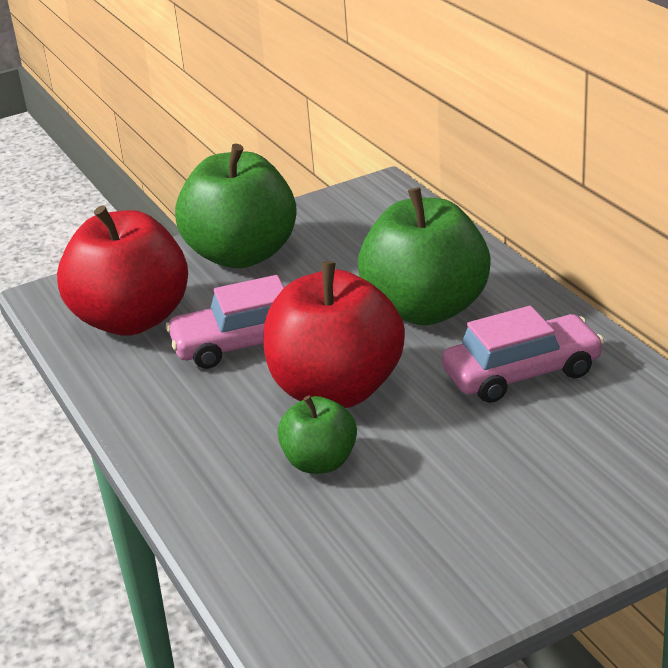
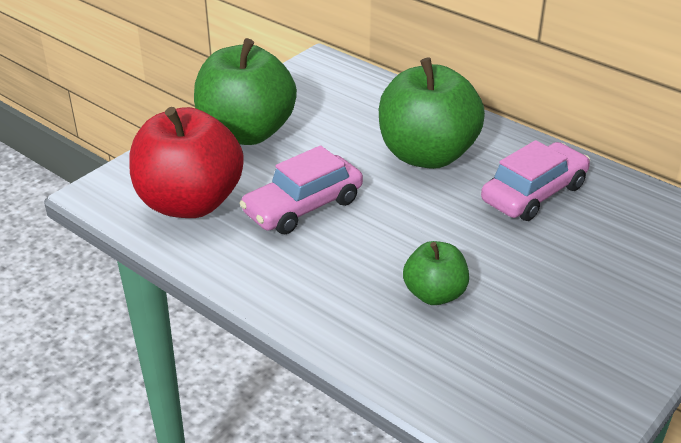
camera: 25 degrees left, 5 degrees up
(336, 389) = (404, 232): red apple -> none

